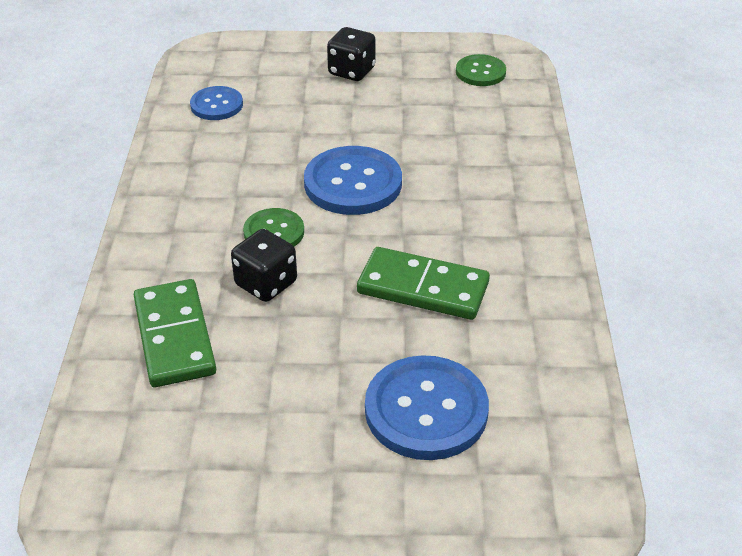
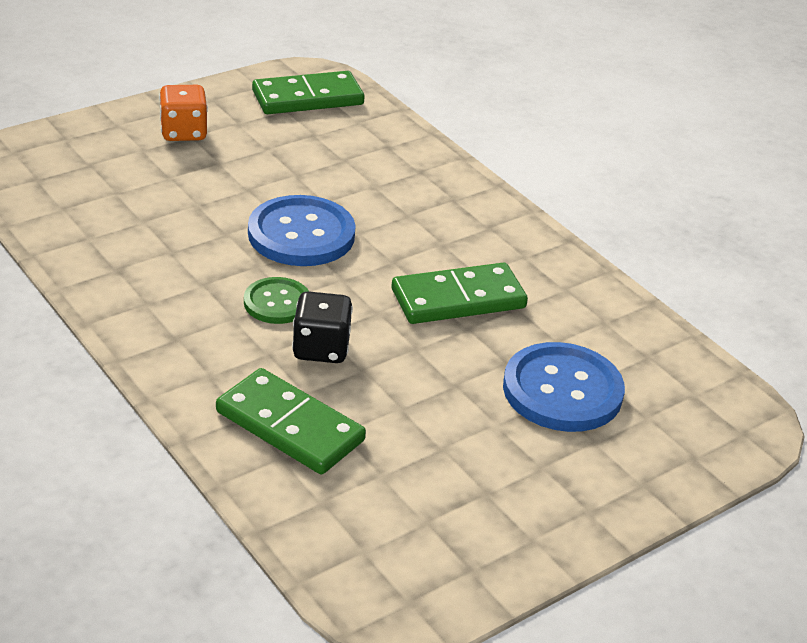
camera: 40 degrees left, 5 degrees down
(216, 105) = (80, 207): blue button -> none
(351, 71) = (183, 132): black dice -> orange dice
(480, 72) = (308, 98): green button -> green domino

